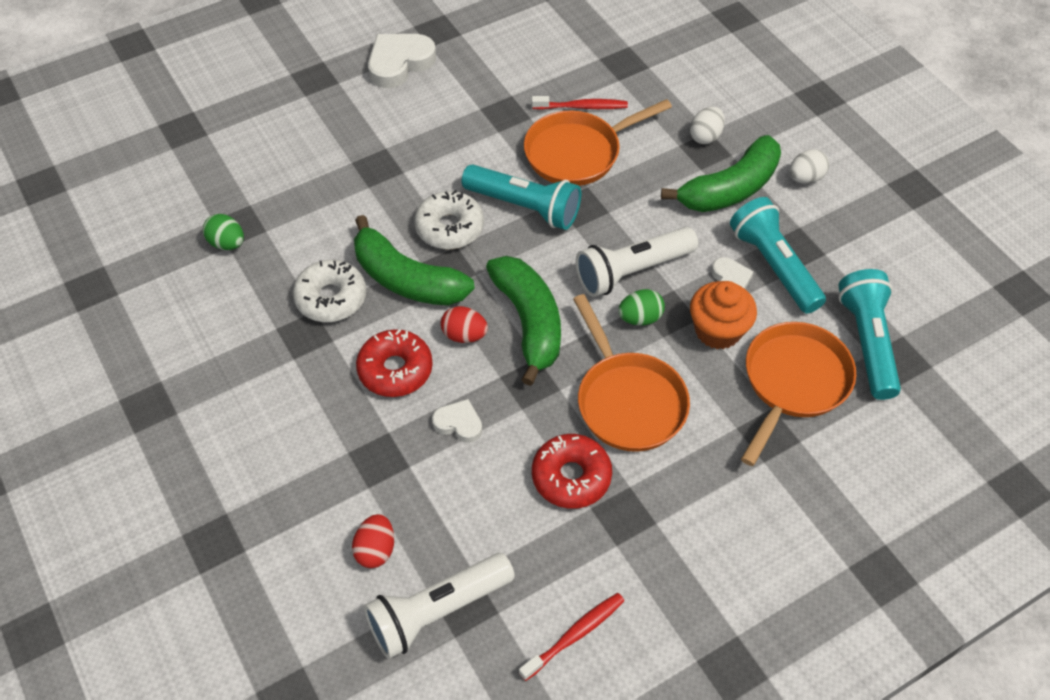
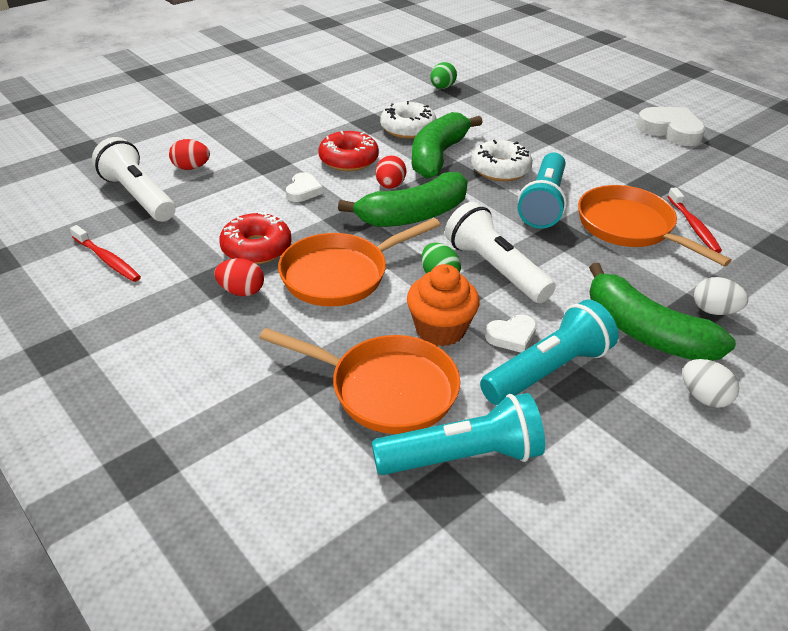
camera: 80 degrees right, 15 degrees down
(647, 493) = (241, 291): none -> red egg

